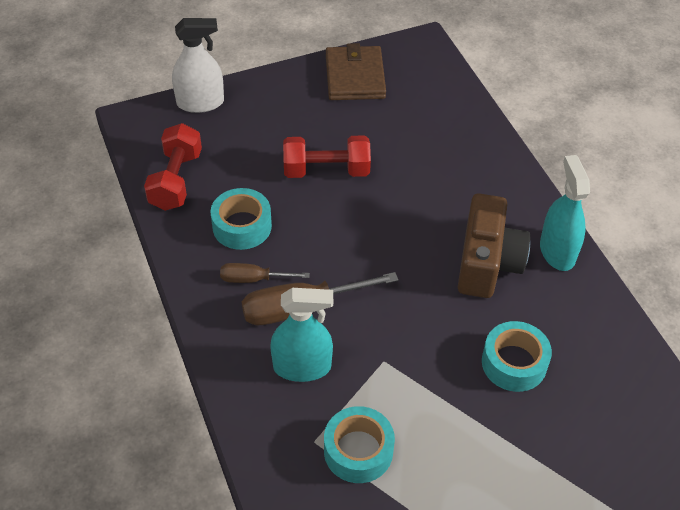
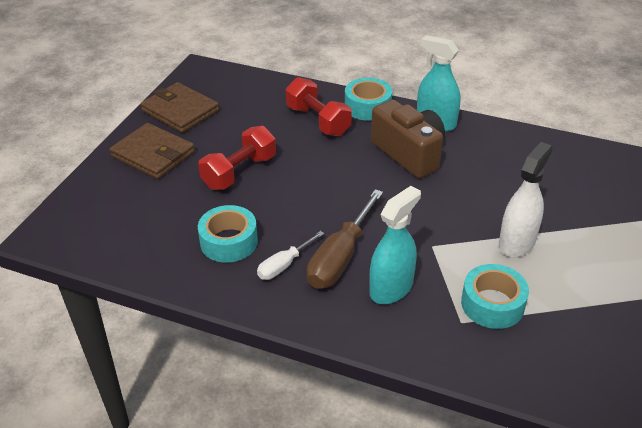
camera: 45 degrees left, 10 degrees down
(176, 180) = (136, 249): red dumbbell -> red dumbbell (318, 121)
(200, 103) = (84, 192): white spray bottle -> white spray bottle (517, 242)
(254, 279) = (284, 265): brown screwdriver -> white screwdriver
(285, 104) = (153, 154): none -> brown wallet
(514, 363) = (498, 191): turquoise tape -> turquoise tape (367, 107)

